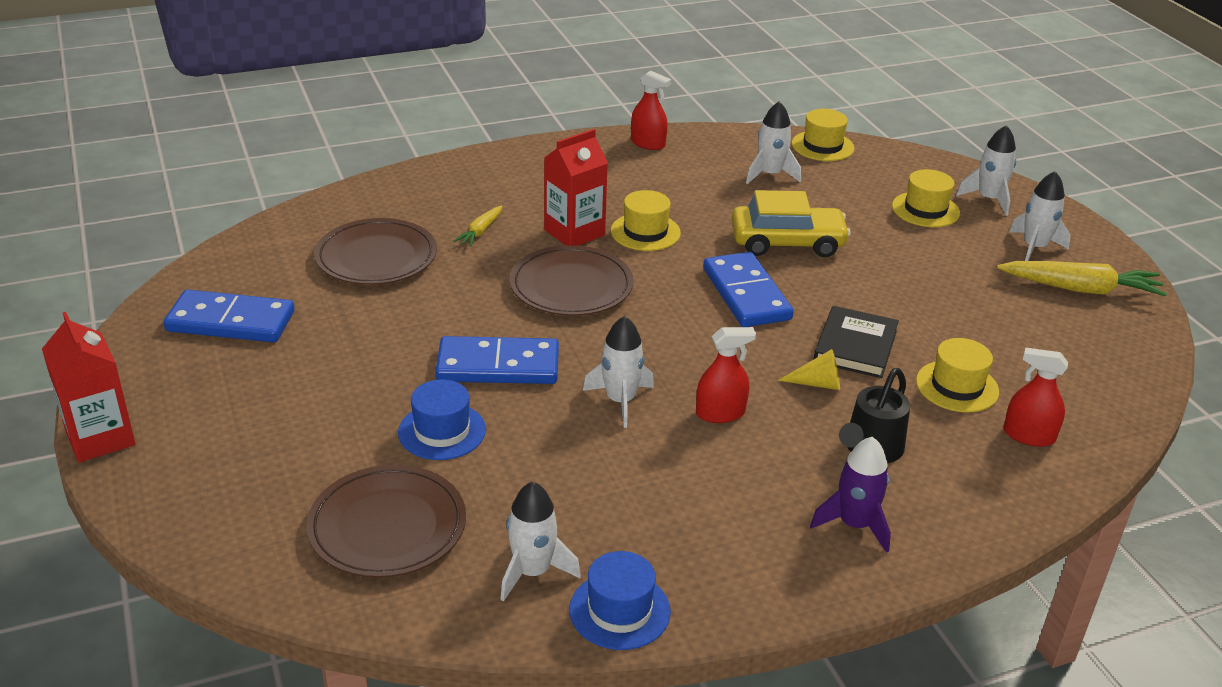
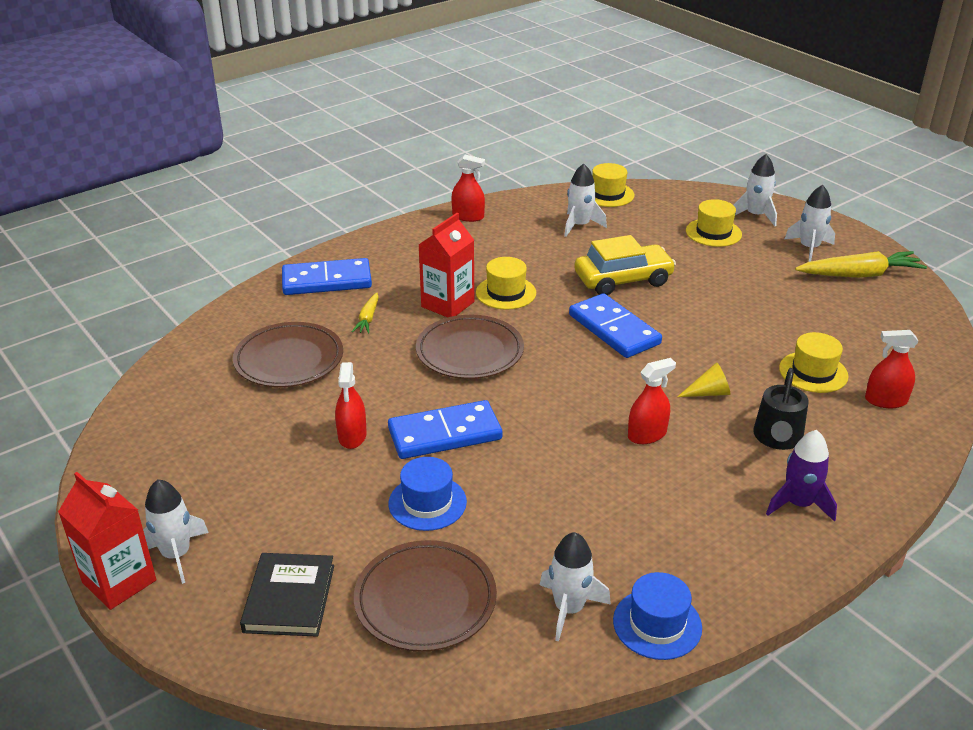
camera: 15 degrees left, 0 degrees up
(231, 321) = (187, 445): blue domino -> blue domino (327, 281)
(400, 347) = (352, 436): none -> red spray bottle
(620, 401) = (562, 442): white rocket -> white rocket (176, 555)
(855, 346) = (720, 355): black book -> black book (289, 598)

